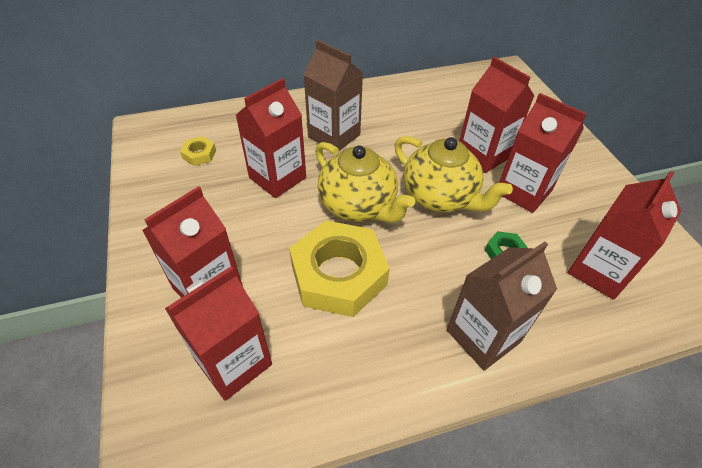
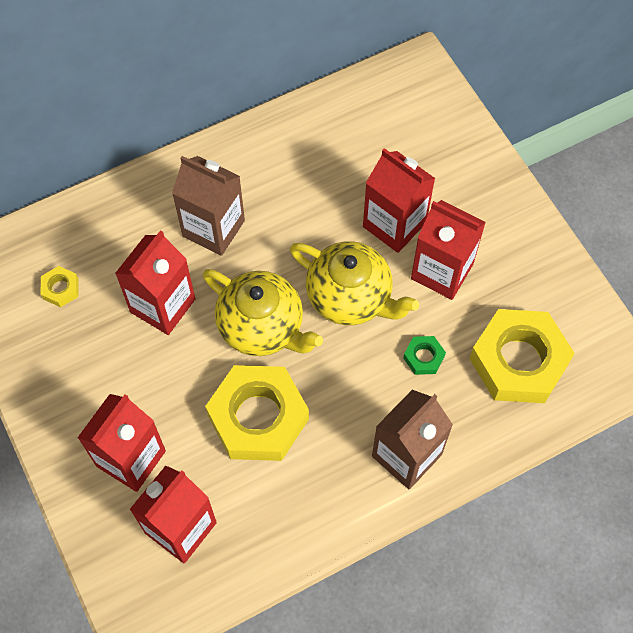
camera: 10 degrees left, 15 degrees up
(599, 271) = (518, 361): red carton -> yellow nut

